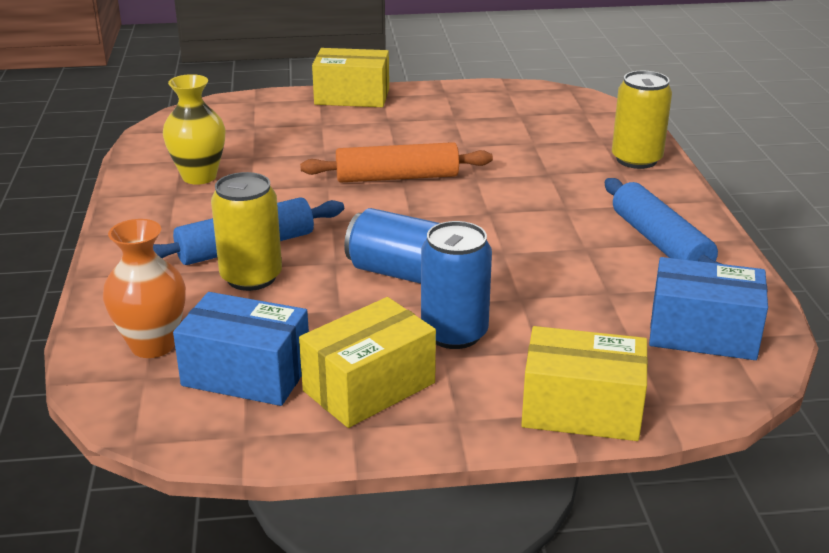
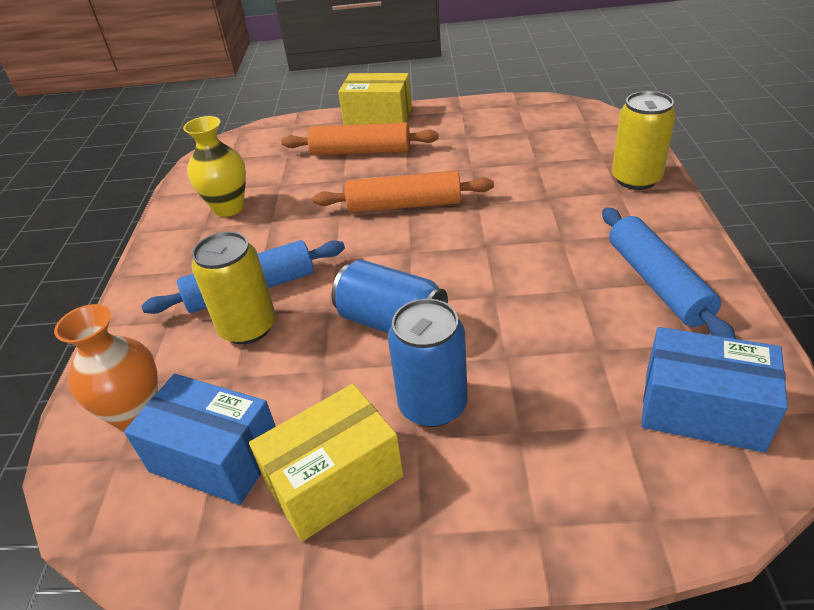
camera: 10 degrees right, 10 degrees up
(339, 128) = (361, 151): none -> orange rolling pin
(581, 409) = (560, 523): yellow box -> none

